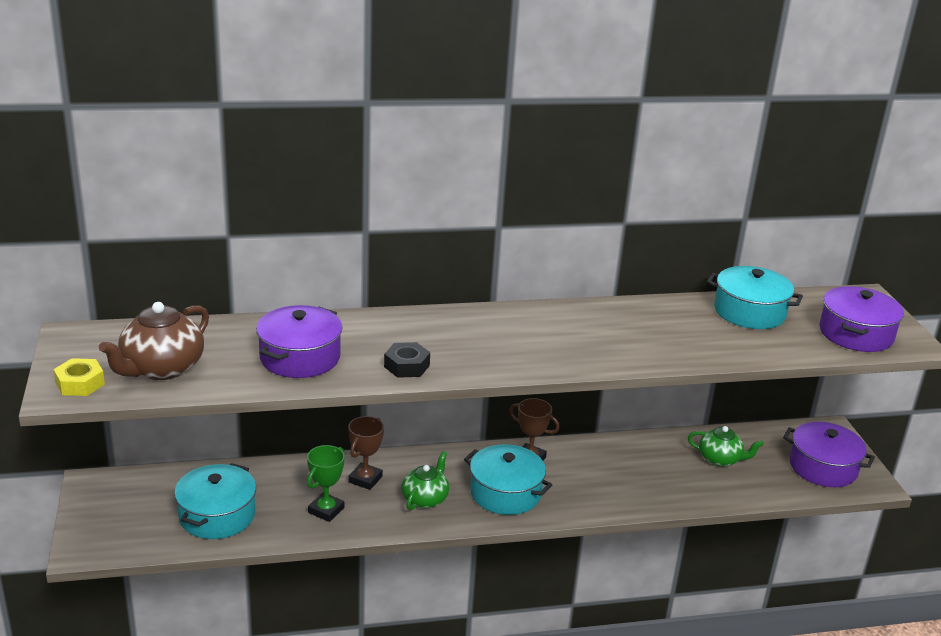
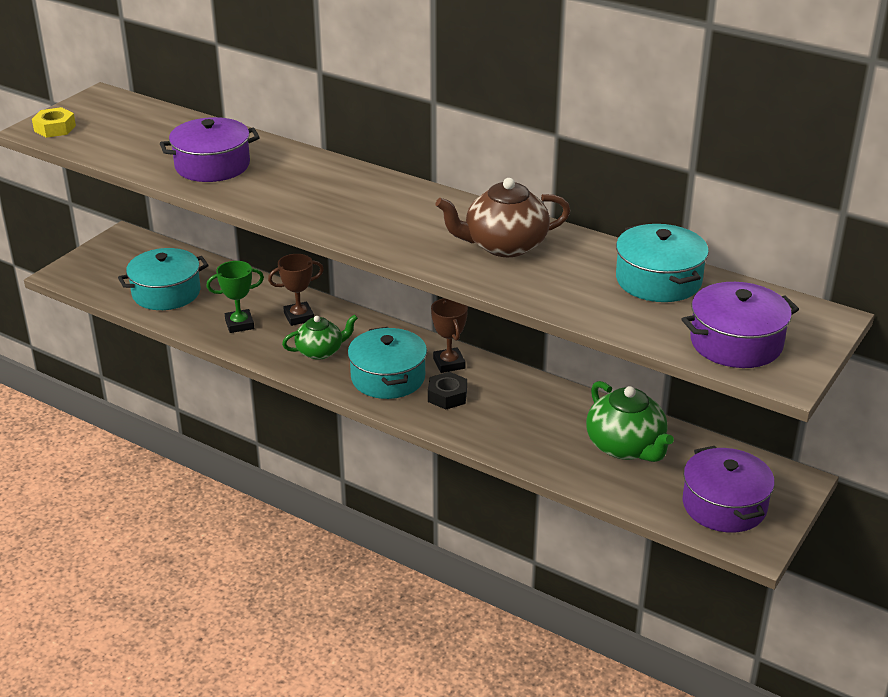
camera: 45 degrees right, 5 degrees up
(161, 368) = (115, 138): brown teapot -> brown teapot (504, 246)
(407, 366) = (274, 201): black nut -> black nut (447, 396)
(720, 459) = (626, 447): green teapot -> green teapot, size x1.54

